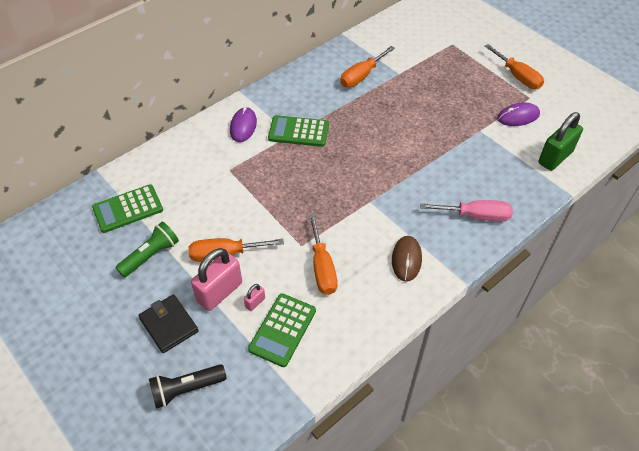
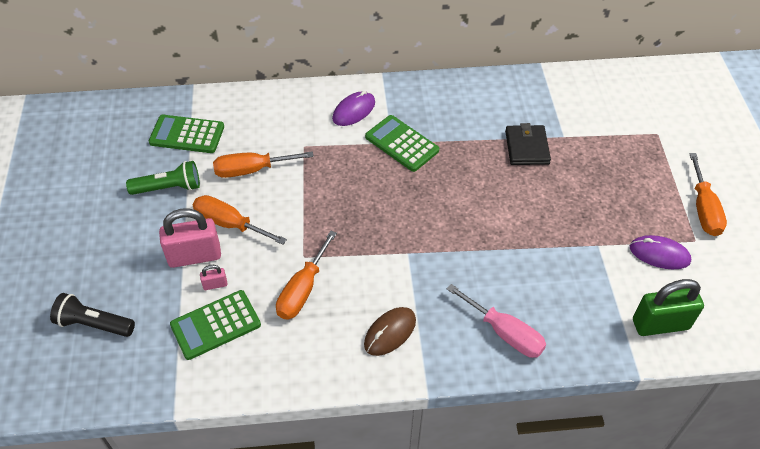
camera: 35 degrees right, 0 degrees up
(169, 325) = (129, 259): black wallet -> black wallet (527, 147)
(361, 76) = (519, 119): orange screwdriver -> orange screwdriver (251, 170)

